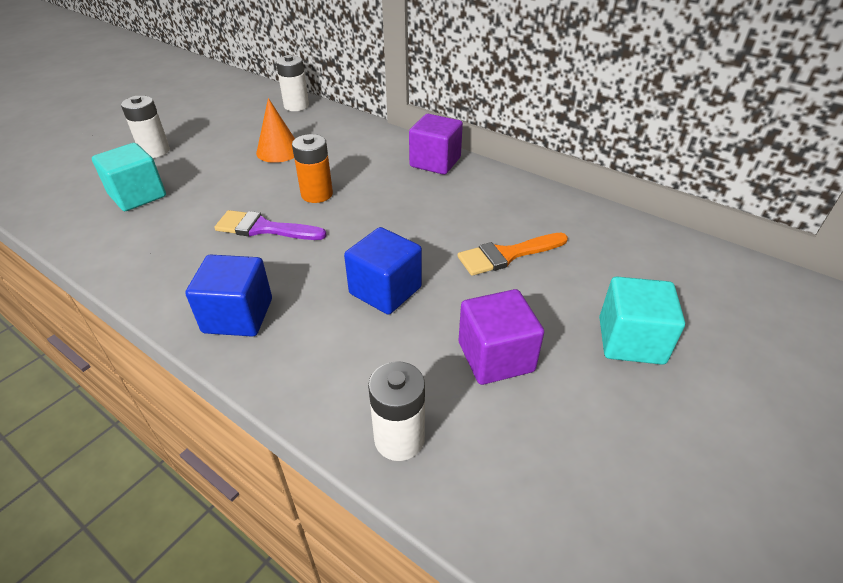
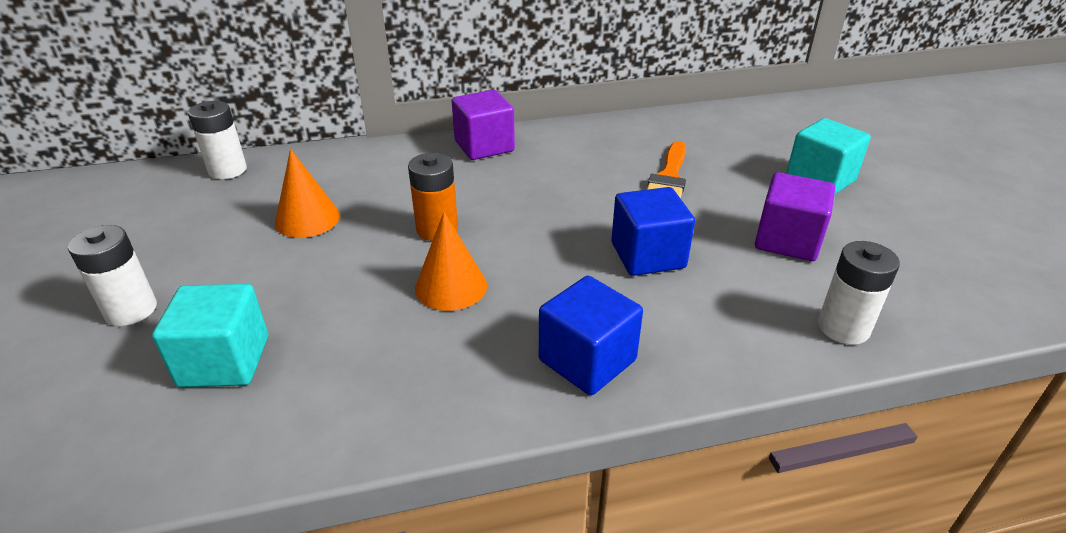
camera: 50 degrees left, 5 degrees down
(264, 228) = (451, 286): purple brush -> orange cone

